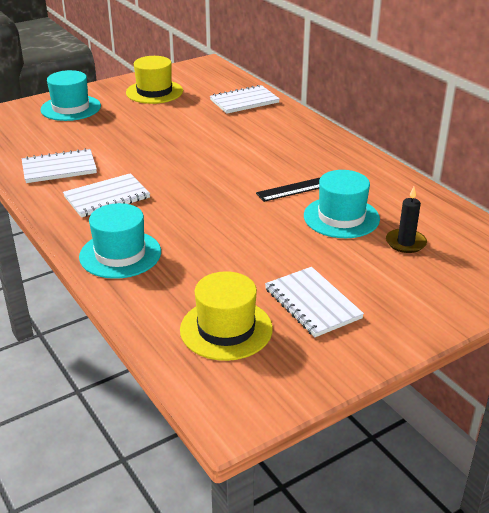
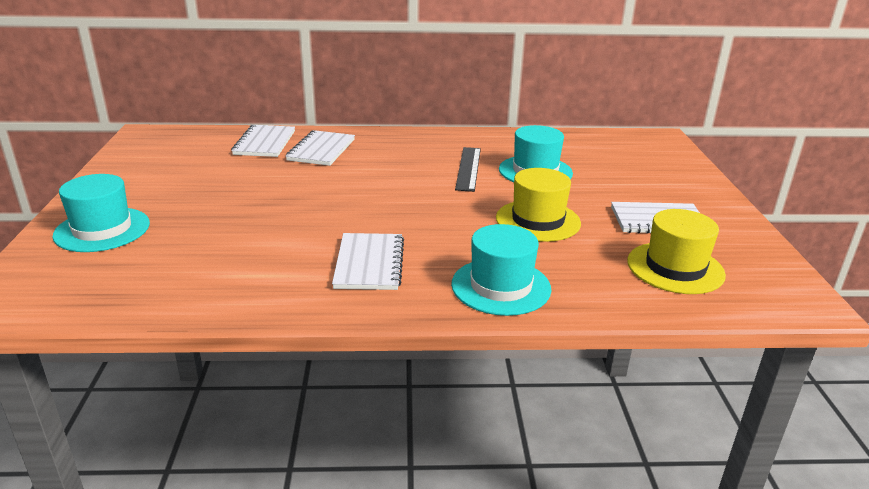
camera: 60 degrees left, 5 degrees down
(59, 168) = (255, 276): white notebook -> white notebook (321, 150)
(154, 92) = (158, 174): yellow hat -> yellow hat (538, 220)
(405, 243) = (596, 163): black candle -> none

